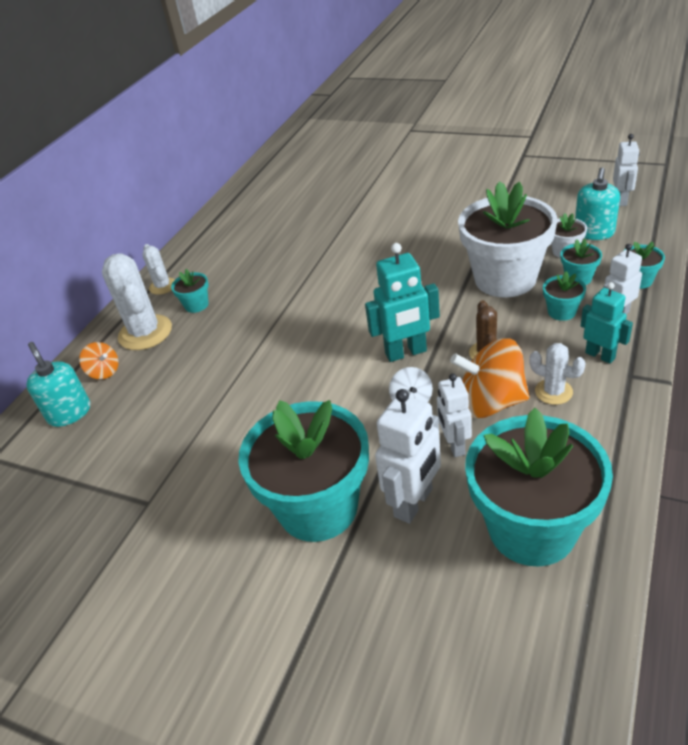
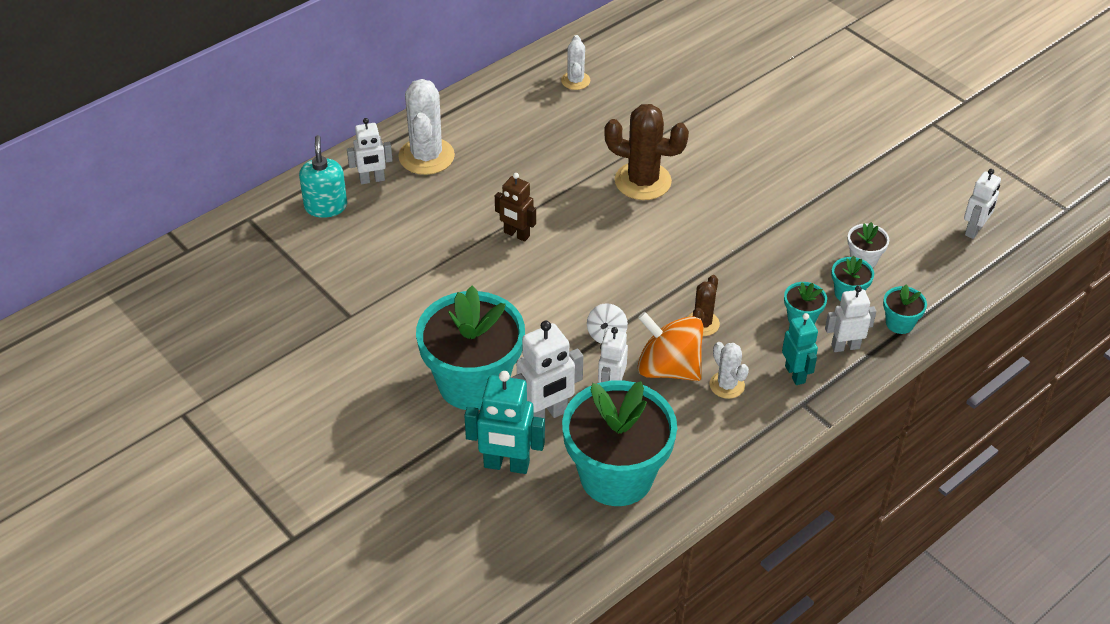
camera: 20 degrees right, 5 degrees up
(104, 371) = (372, 180): orange spinning top -> white robot
(163, 286) = (468, 111): white cactus -> white cactus (575, 81)
(196, 305) = (487, 148): turquoise flower pot -> none
(267, 357) = (516, 234): none -> brown robot
(345, 273) = (643, 181): none -> brown cactus
(406, 353) = (635, 289): turquoise robot -> turquoise robot (506, 465)
(505, 279) = (782, 260): white flower pot -> none
(594, 232) = (911, 253): turquoise soap dispenser -> none

